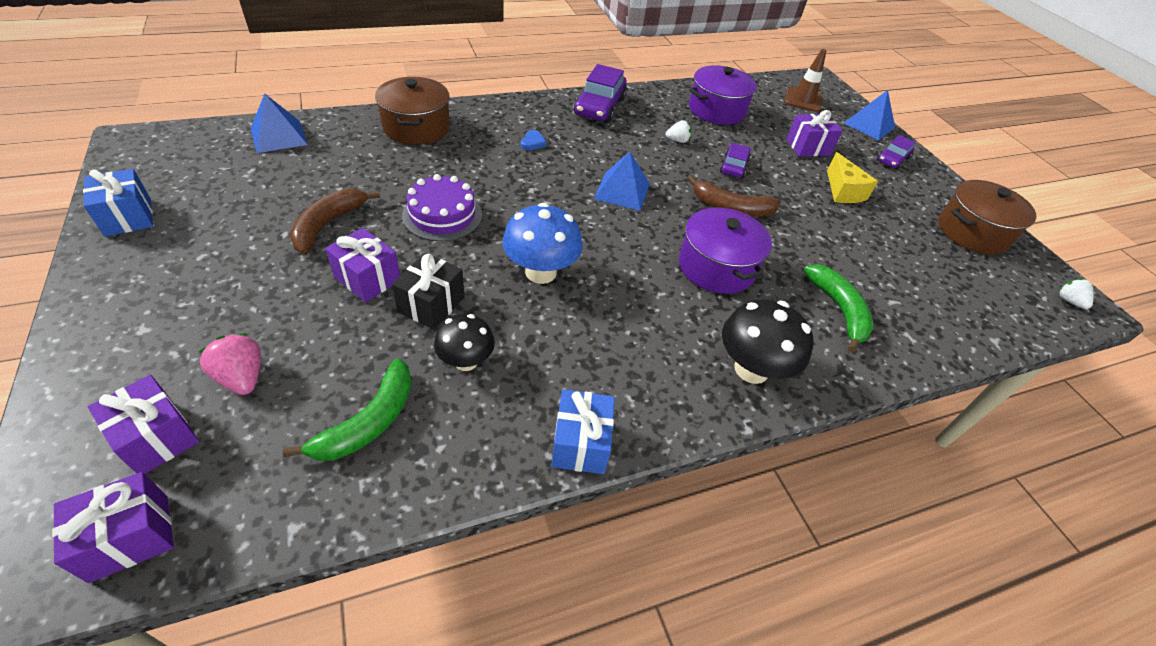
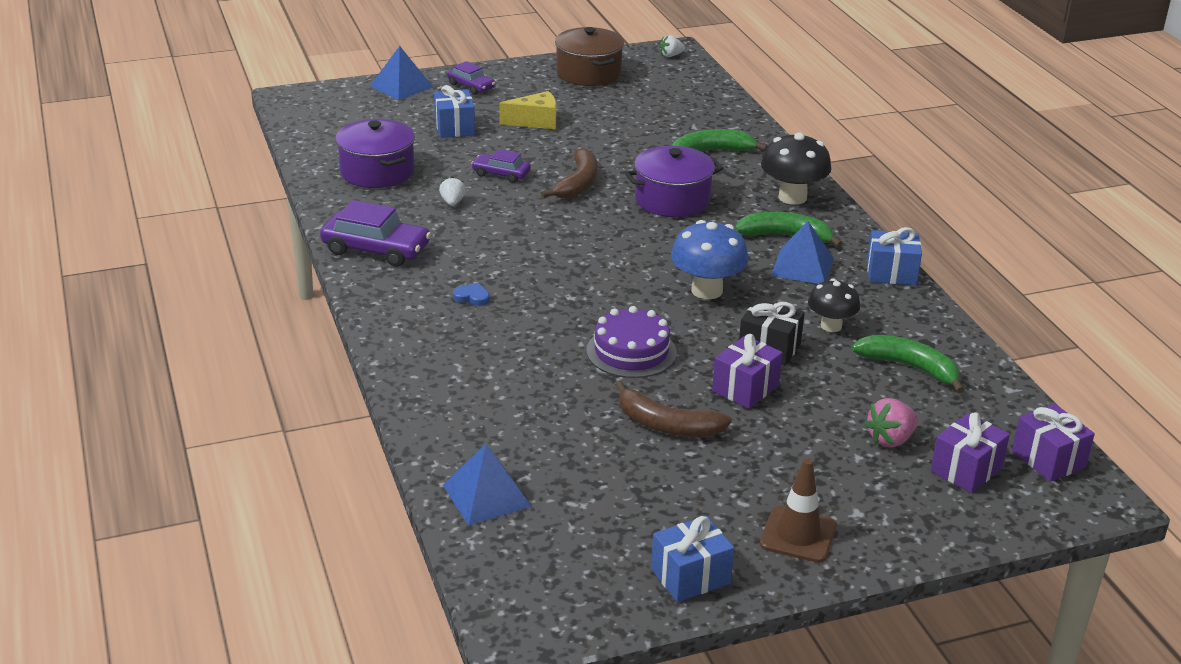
camera: 85 degrees left, 15 degrees down
(416, 127) = (447, 384): brown pot -> none
(622, 191) = (561, 242): blue pyramid -> blue pyramid (802, 266)
(657, 349) = (785, 236): none -> green banana
(803, 100) = (346, 115): brown traffic cone -> brown traffic cone (798, 535)
(808, 147) = (454, 127): purple gift -> blue gift

